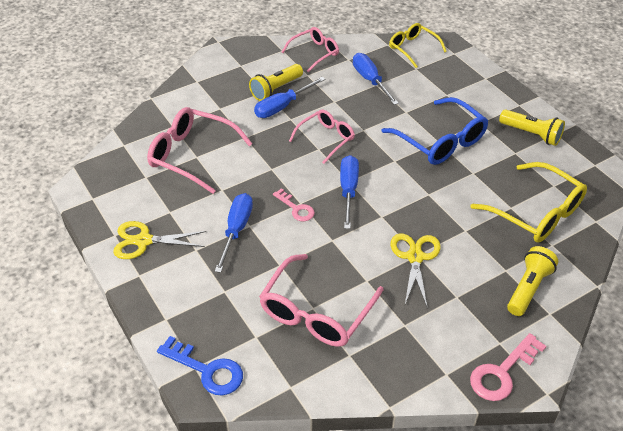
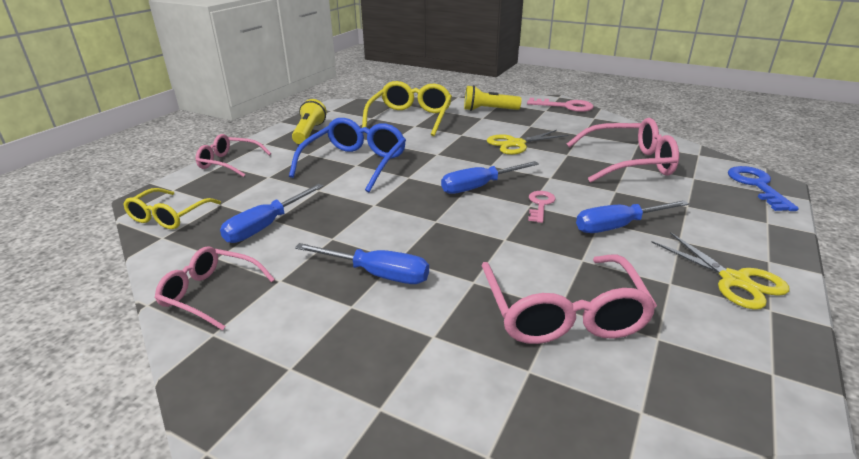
camera: 120 degrees left, 15 degrees down
(276, 89) = (339, 296): yellow flashlight -> none
(326, 139) = (413, 221): pink glasses -> pink glasses (229, 163)

